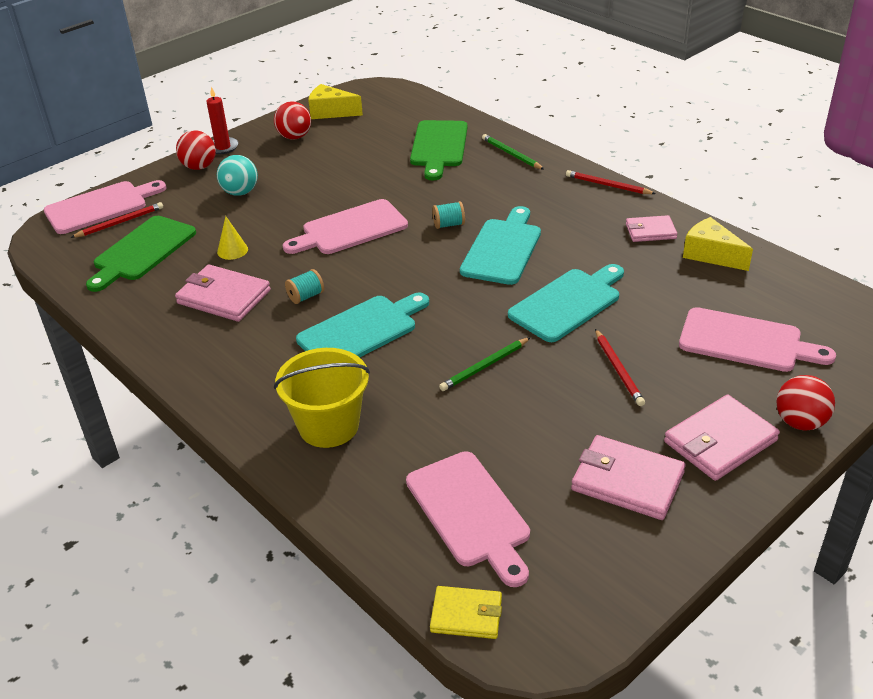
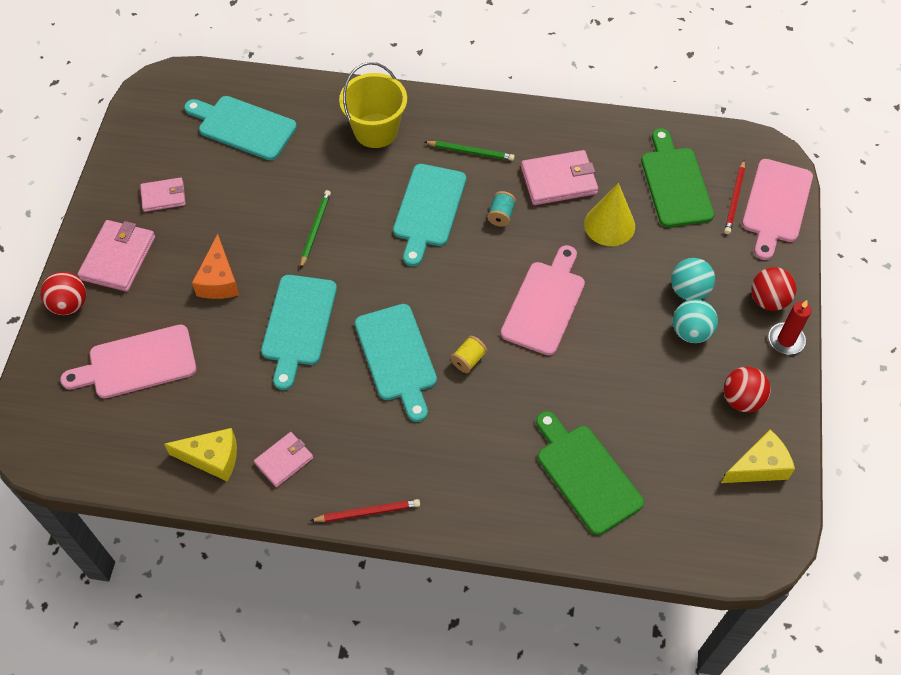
camera: 140 degrees right, 20 degrees up
(232, 250) = (609, 225): yellow cone -> yellow cone, size x1.74
(274, 174) = (691, 332): none -> turquoise ball
(449, 225) = (468, 360): turquoise spool -> yellow spool
(466, 615) = (204, 77): yellow wallet -> none
(470, 513) = (243, 127): pink cutting board -> turquoise cutting board
(511, 154) = (502, 508): green pencil -> green pencil (471, 152)
(618, 369) = (219, 280): red pencil -> orange cheese
(627, 481) = (163, 196): pink wallet -> pink wallet, size x0.62

